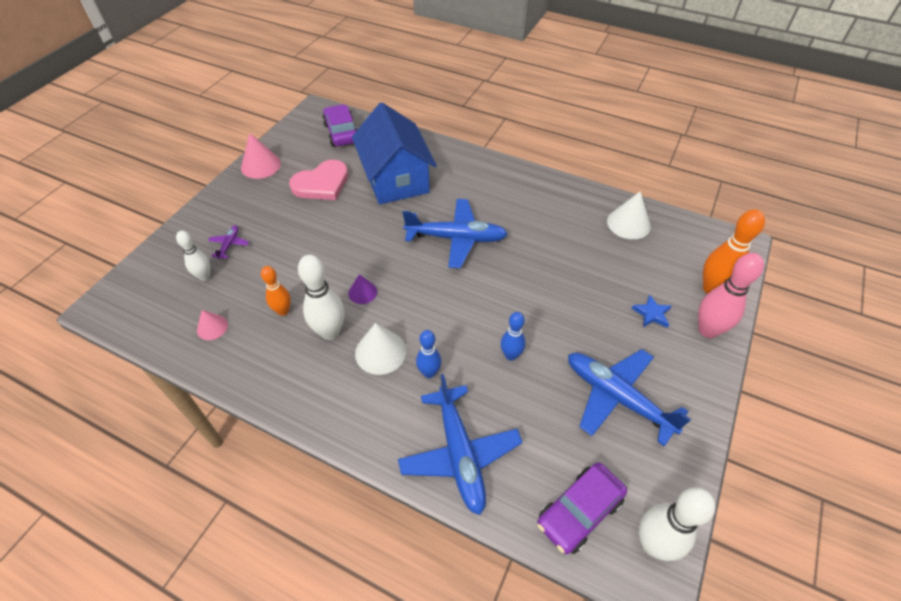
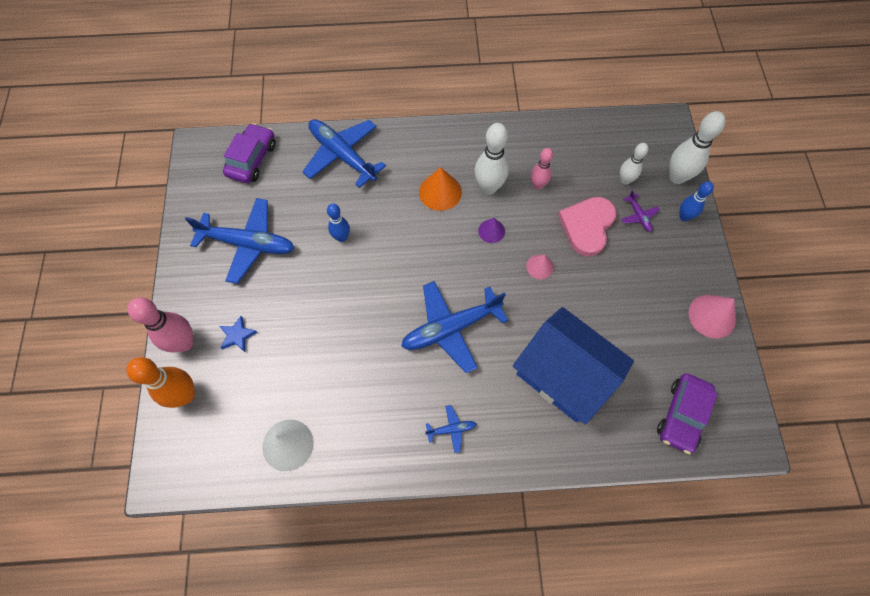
camera: 150 degrees right, 15 degrees up
(212, 327) = (575, 149): pink cone -> pink cone (539, 266)
(283, 311) = (537, 185): orange bowling pin -> pink bowling pin
(322, 184) = (630, 326): pink heart -> pink heart (587, 226)
(341, 133) = (682, 415): purple car -> purple car turned 75 degrees clockwise
(380, 352) = (440, 192): white cone -> orange cone
(429, 373) = (394, 195): blue bowling pin -> blue bowling pin (684, 216)
(499, 184) = (451, 429): none -> blue plane
(653, 544) = (202, 163): white bowling pin -> white bowling pin (677, 177)

